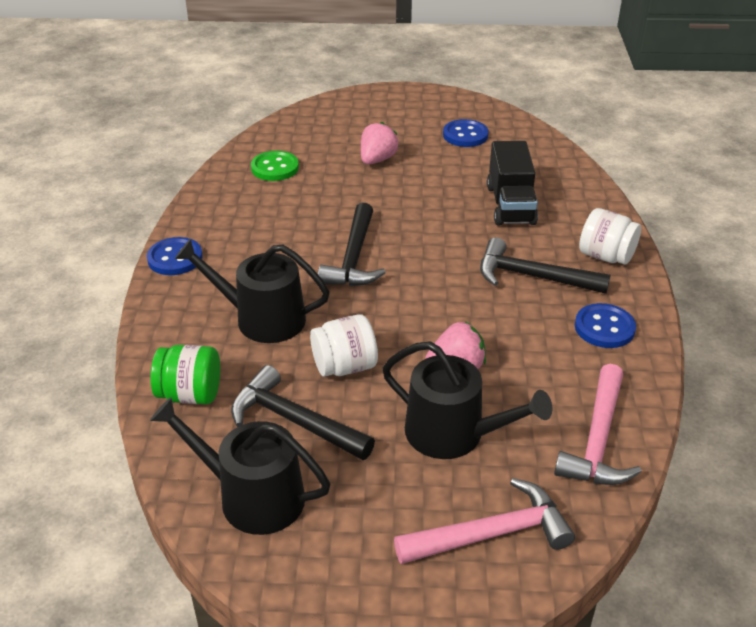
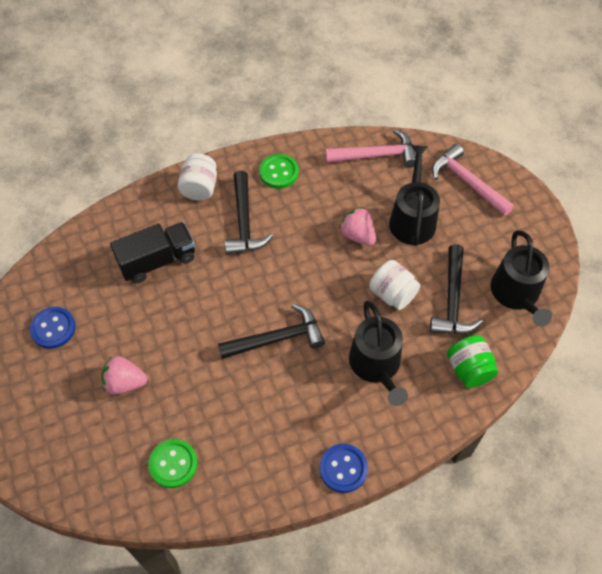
camera: 115 degrees left, 20 degrees up
(604, 328) = (279, 172): blue button -> green button

